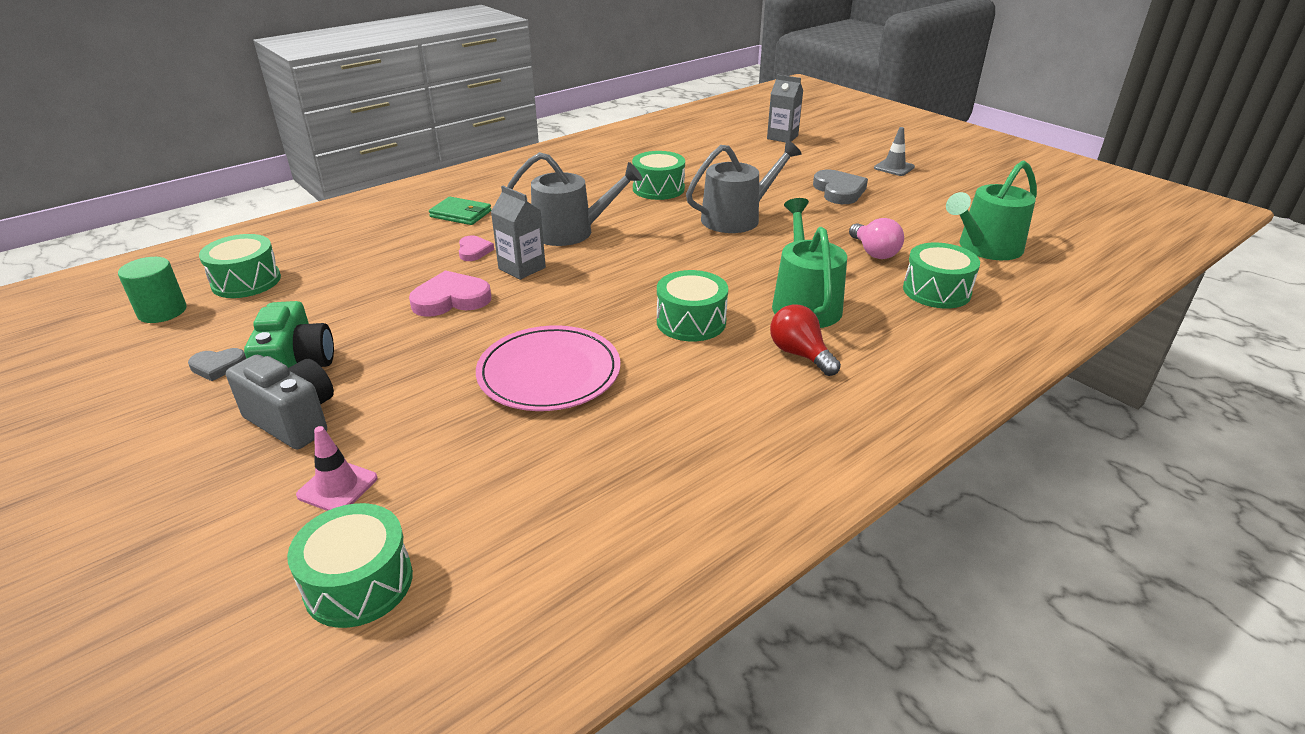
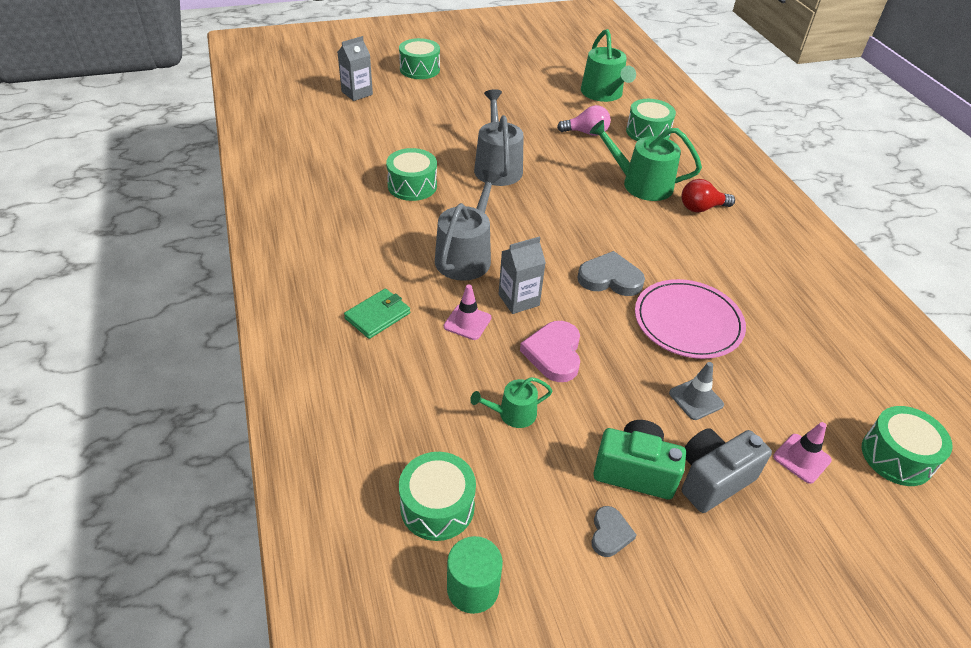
camera: 70 degrees left, 10 degrees up
(360, 293) = (513, 414): none -> green watering can
(474, 251) = (467, 322): pink heart -> pink traffic cone
(691, 322) = (645, 238): green drum -> green drum (419, 69)
(839, 191) = (482, 109): grey heart -> grey heart (610, 278)
(894, 167) = (460, 73): grey traffic cone -> grey traffic cone (696, 399)

